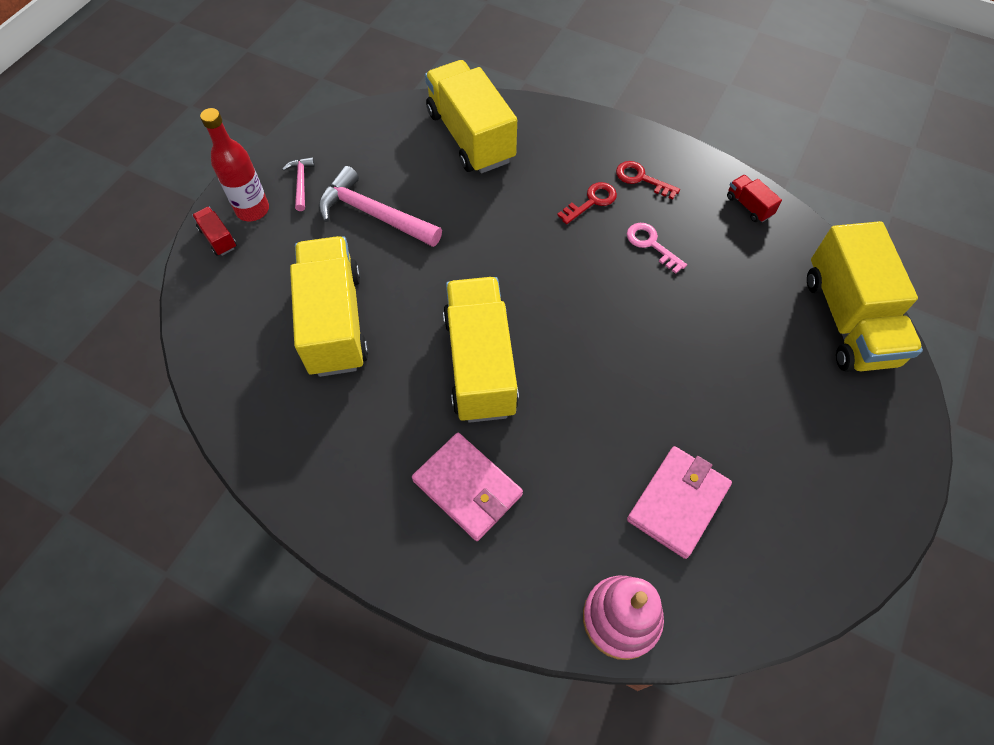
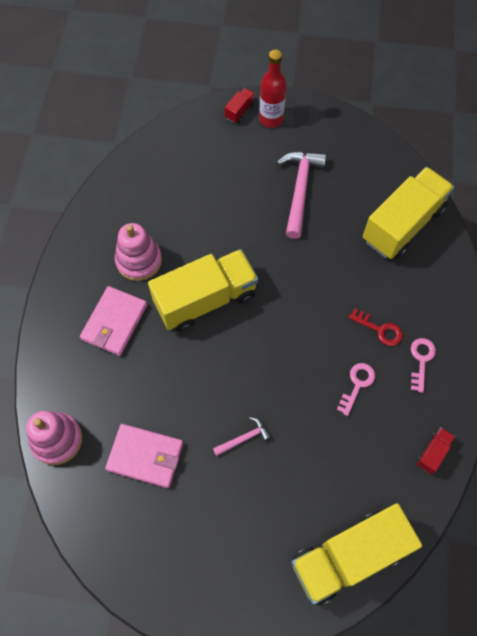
camera: 70 degrees right, 5 degrees up
(301, 182) = (306, 136): pink hammer -> pink hammer (244, 438)
(334, 322) = (204, 202): yellow truck -> none
(385, 428) = (139, 261): none -> pink stacking toy
(641, 179) = (421, 360): red key -> pink key

